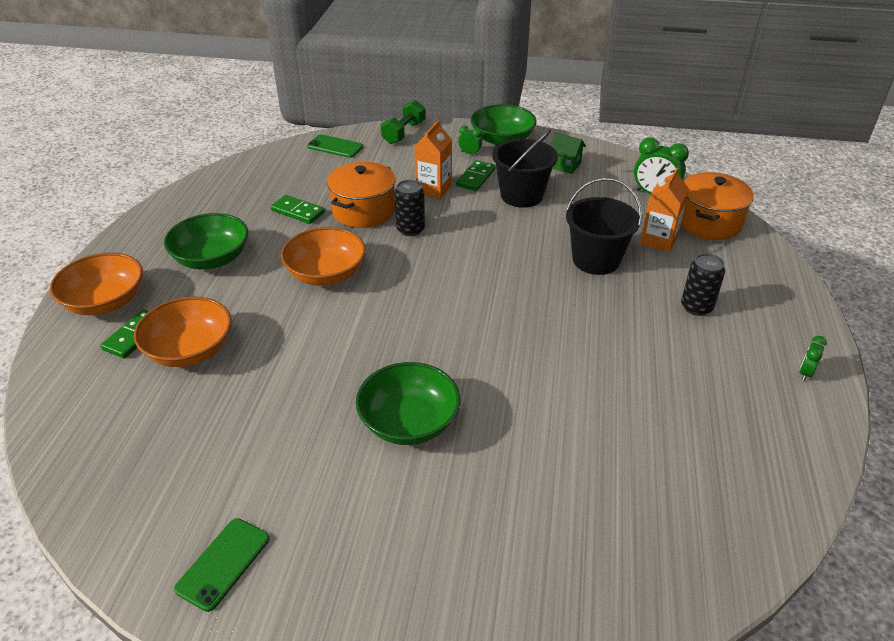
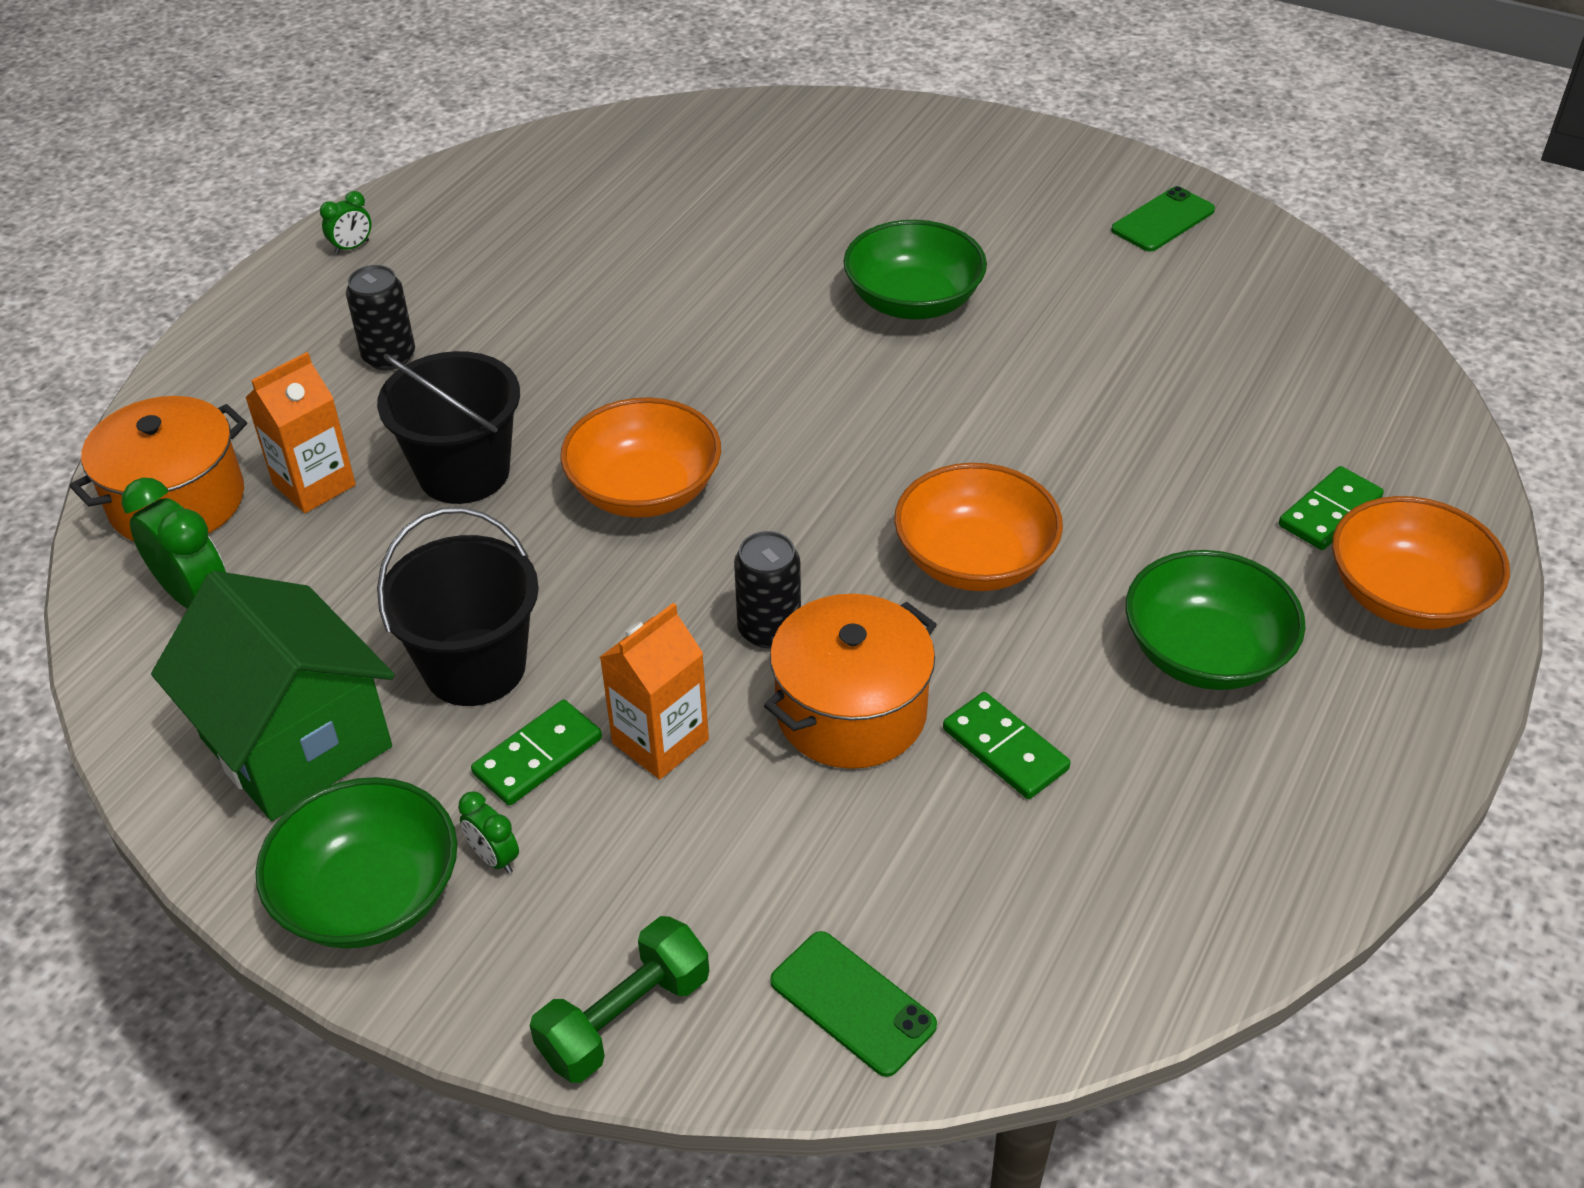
camera: 160 degrees left, 5 degrees up
(190, 350) = (1228, 466): orange bowl -> orange bowl (645, 490)
(565, 165) = (296, 742): green house -> green house, size x2.17

